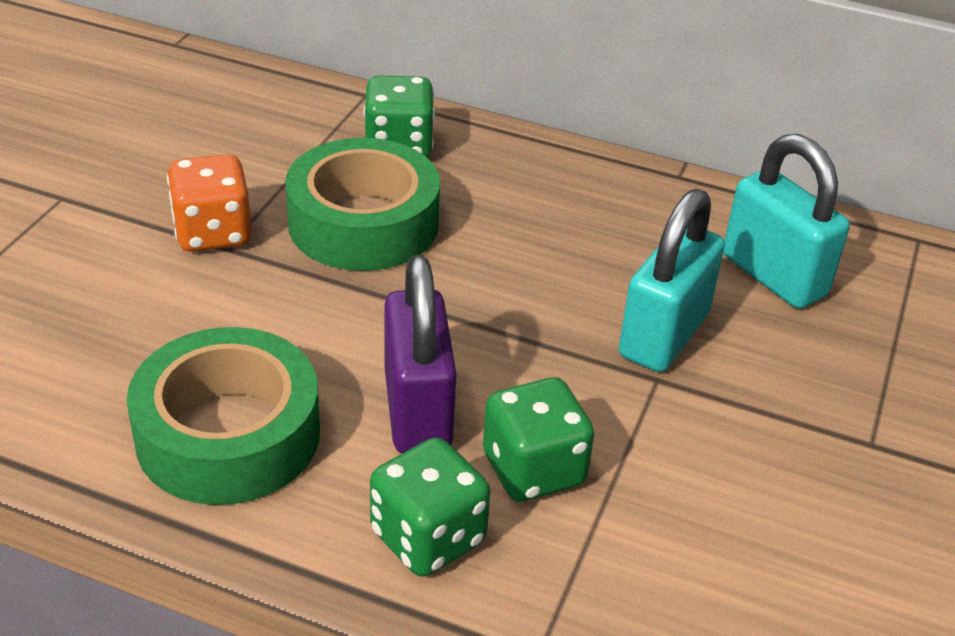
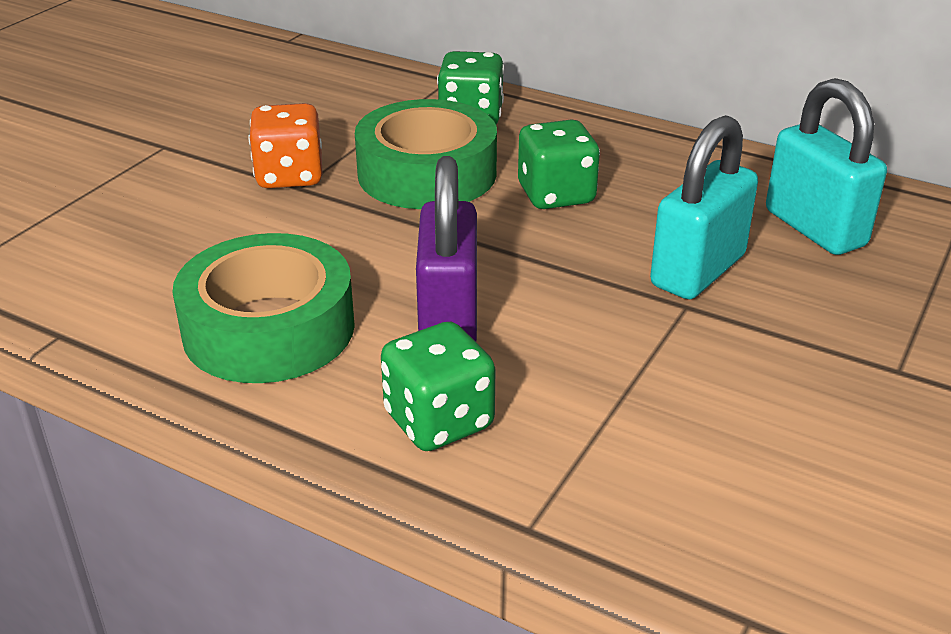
camera: 10 degrees right, 5 degrees down
(533, 469) = (551, 372): green dice -> green dice (556, 195)

